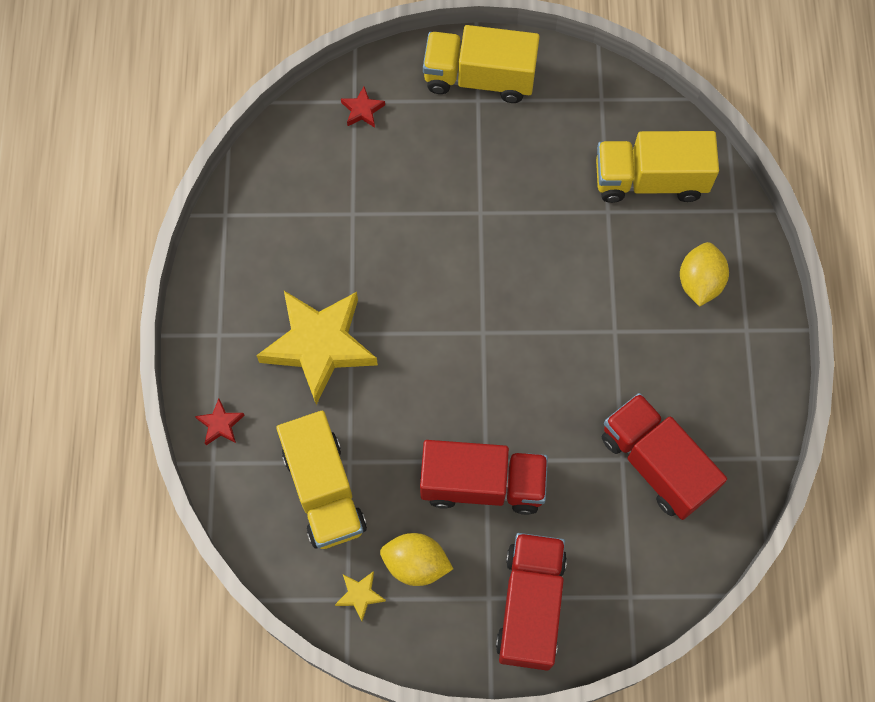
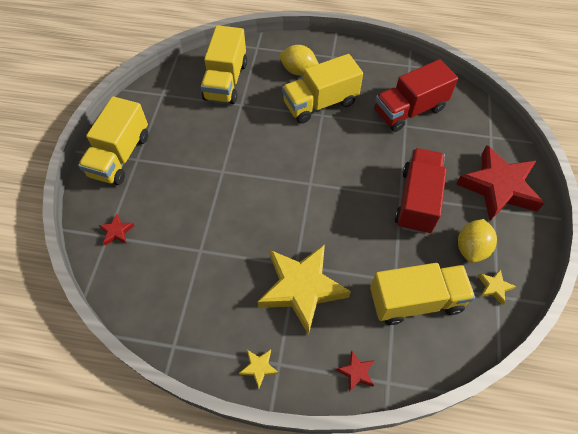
camera: 80 degrees left, 10 degrees down
(212, 313) = (259, 367): none -> yellow star
(530, 606) = (498, 187): red truck -> red star
(638, 325) = (320, 103): none -> yellow truck

